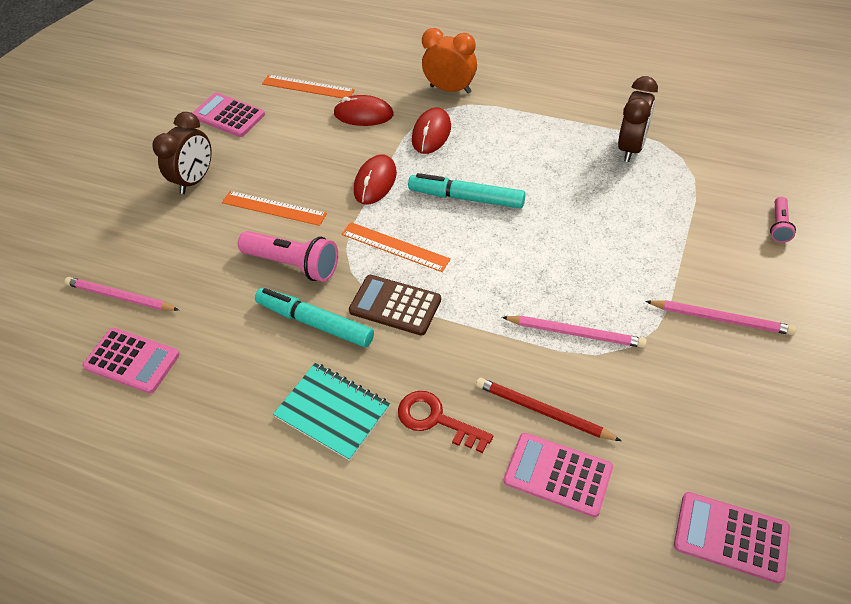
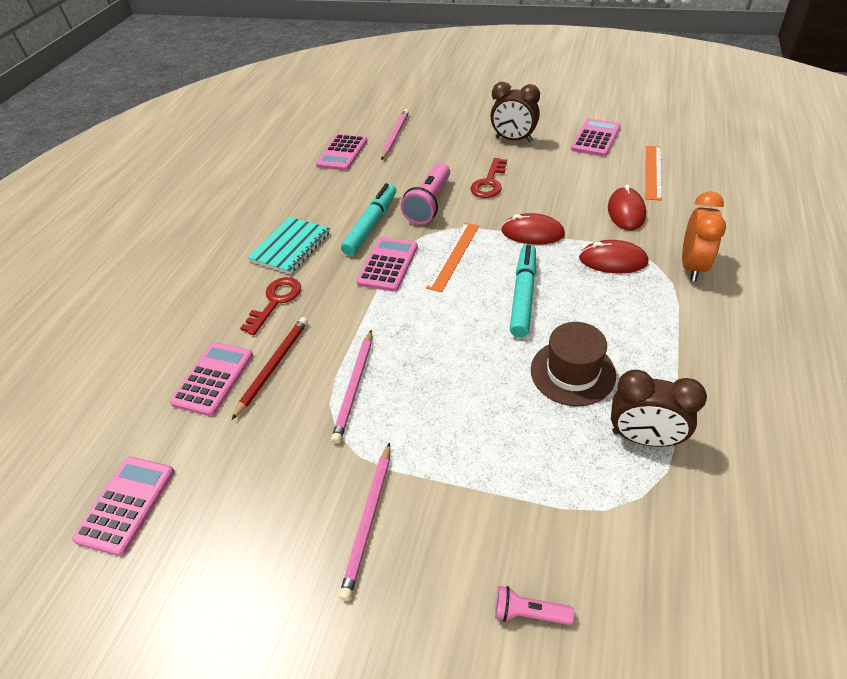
camera: 85 degrees right, 5 degrees down
(273, 208) = (489, 183): orange ruler -> red key
(395, 305) = (388, 265): brown calculator -> pink calculator
(565, 177) = (572, 372): none -> brown hat

